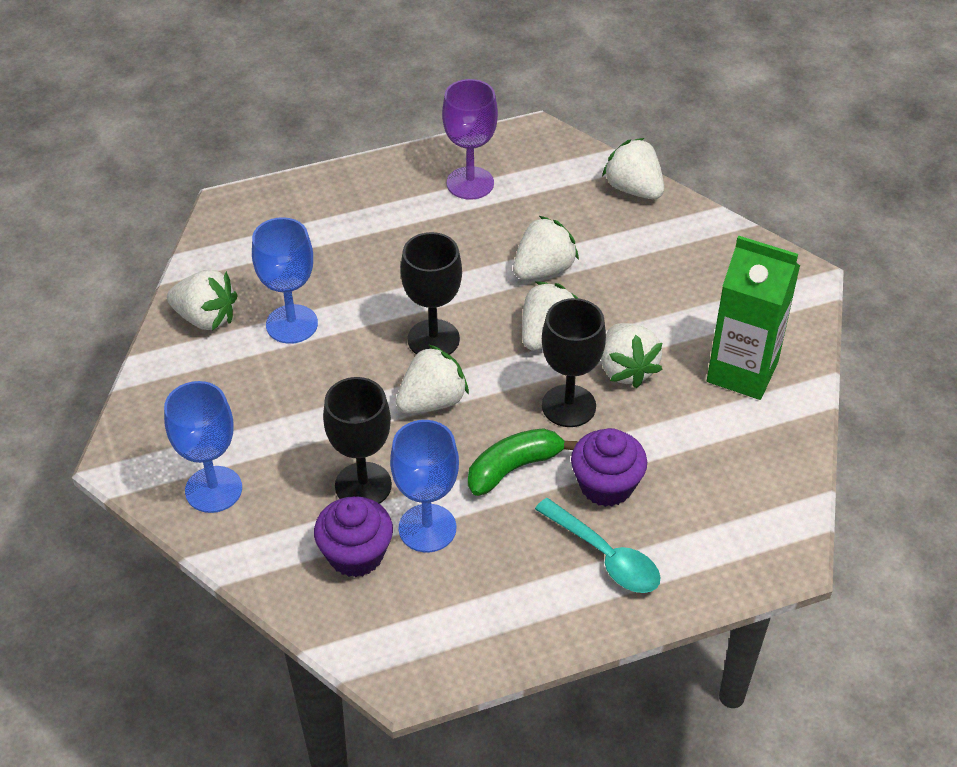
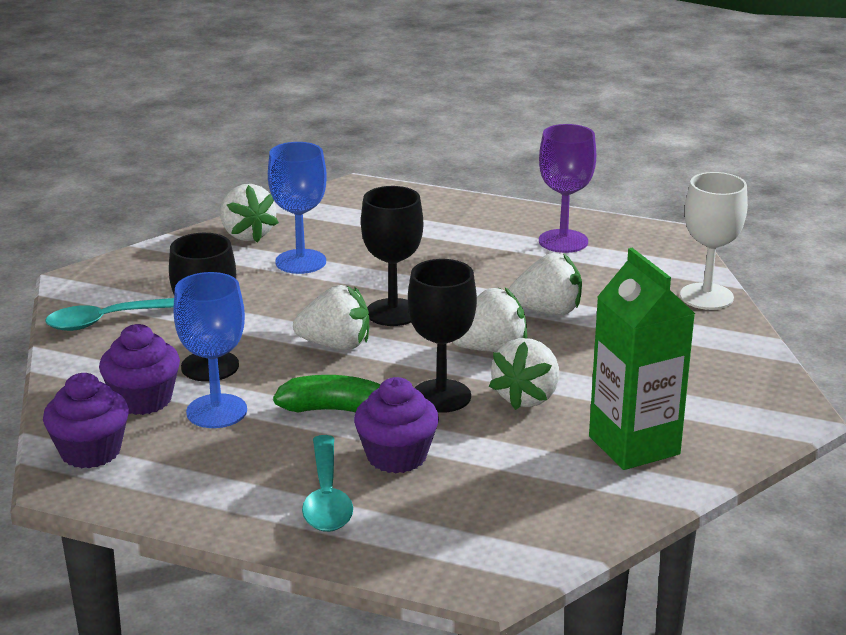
camera: 40 degrees right, 20 degrees down
(213, 489) = (107, 320): blue goblet -> turquoise spoon
(384, 633) = (90, 451): none -> purple cupcake
(633, 189) = (706, 296): white strawberry -> white goblet

